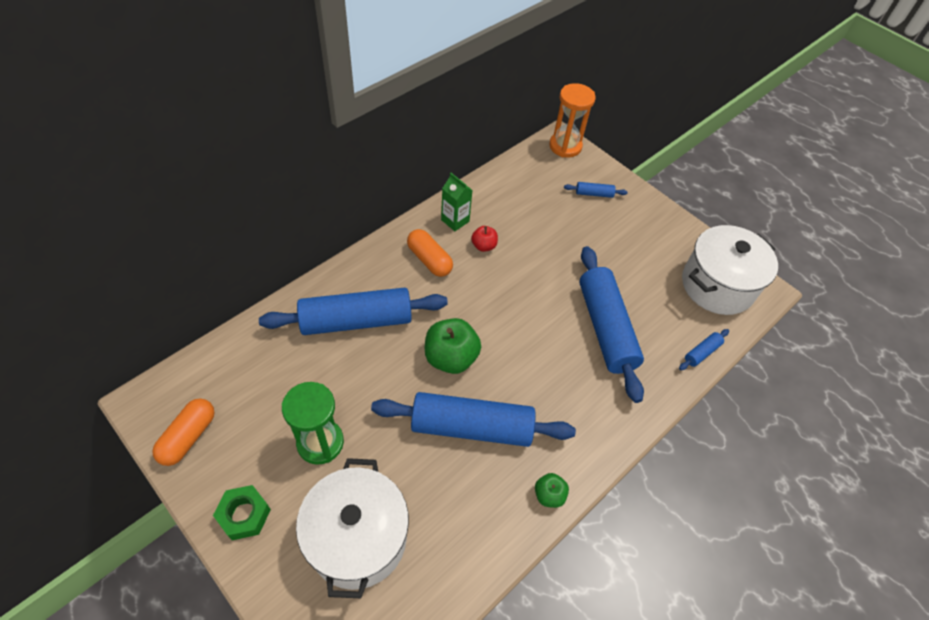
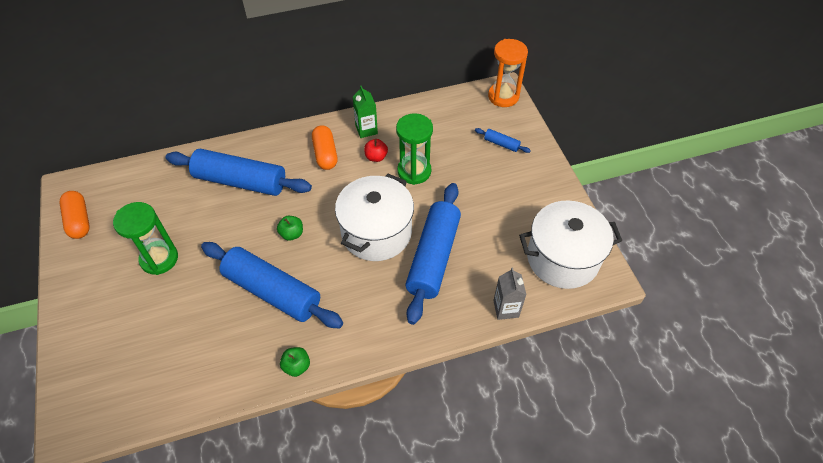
camera: 30 degrees right, 0 degrees up
(188, 437) = (79, 220): orange capsule -> orange capsule turned 75 degrees counterclockwise
(244, 515) = (80, 287): green nut -> none
(357, 538) = (141, 335): white pot -> white pot (376, 232)
(451, 358) = (292, 234): green apple -> green apple, size x0.54
(530, 248) = (414, 171): none -> green hourglass
(701, 352) = (506, 309): blue rolling pin -> grey carton

